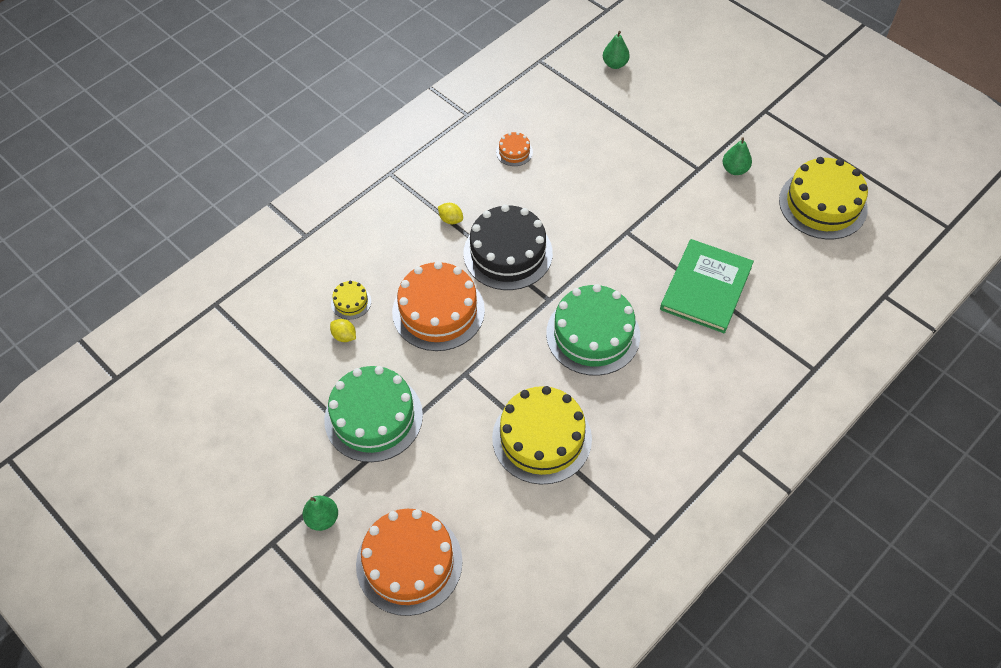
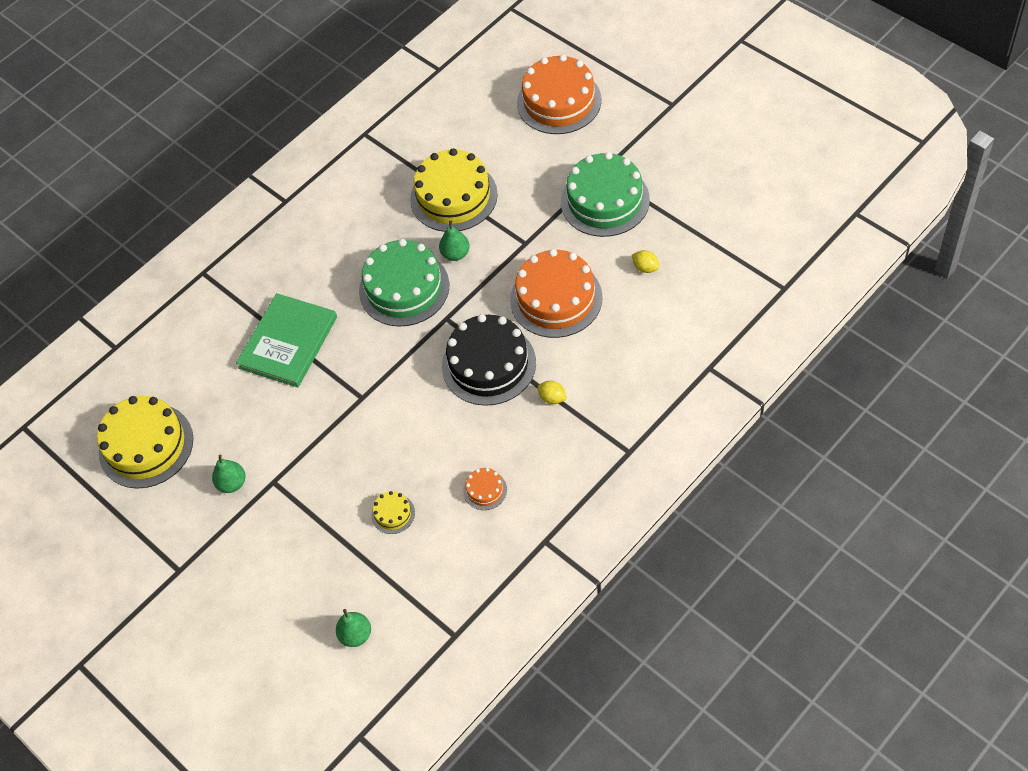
camera: 175 degrees left, 0 degrees up
(322, 519) = (634, 123): green pear -> green pear (455, 254)
(351, 302) = (645, 301): yellow cake -> yellow cake (393, 514)

